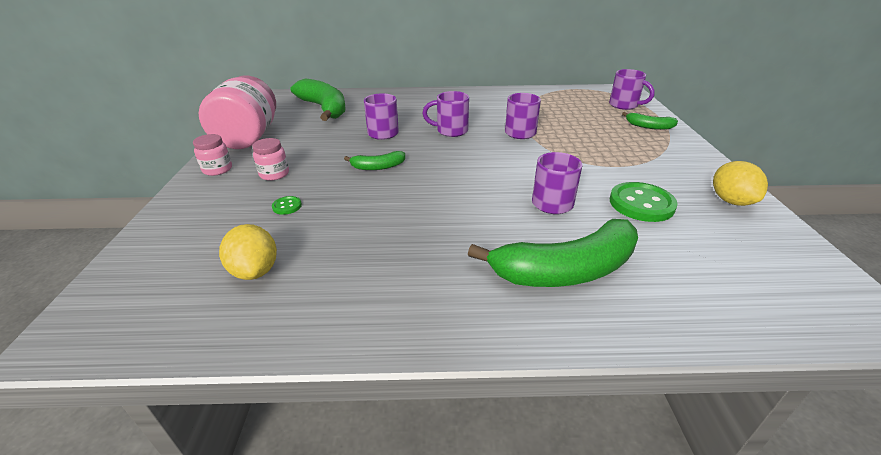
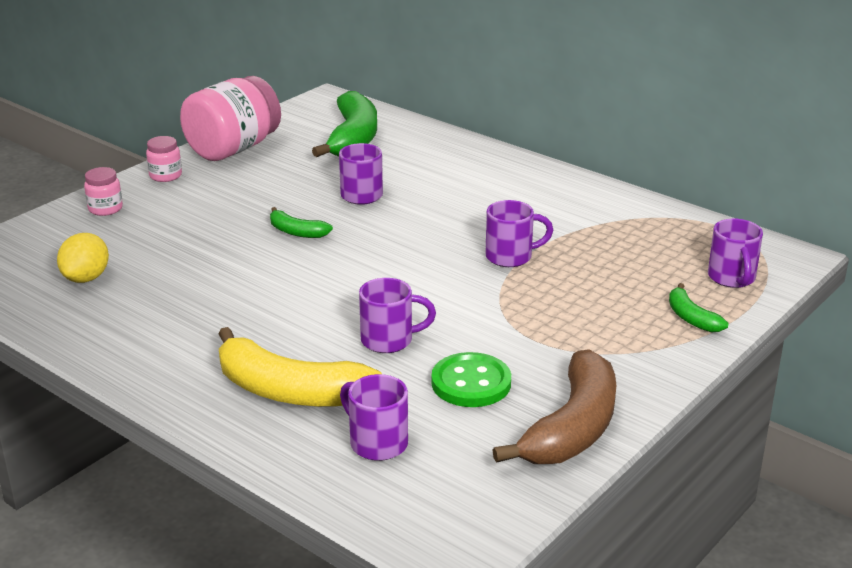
camera: 40 degrees right, 5 degrees down
(274, 174) = (202, 200): pink jar -> pink jar (105, 209)
(287, 206) = (171, 236): green button -> none
(450, 131) = (436, 222): purple mug -> purple mug (377, 443)
(566, 270) = (289, 391): green banana -> yellow banana
(731, 201) = (573, 428): yellow lemon -> brown banana

